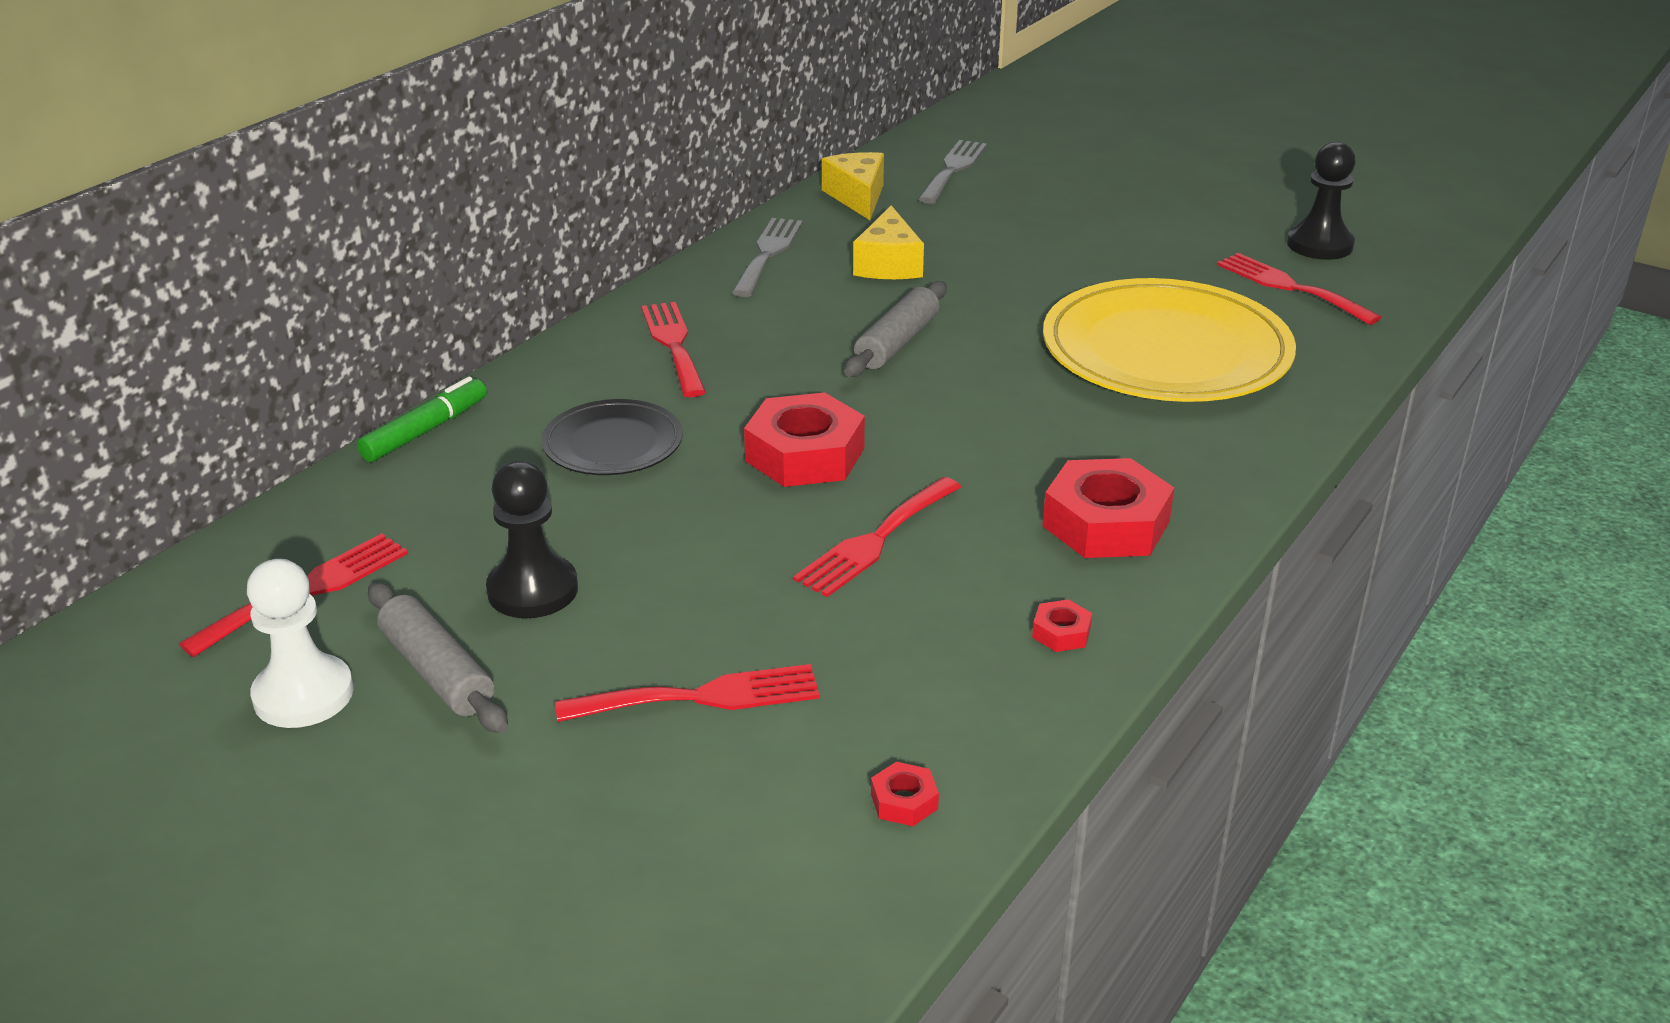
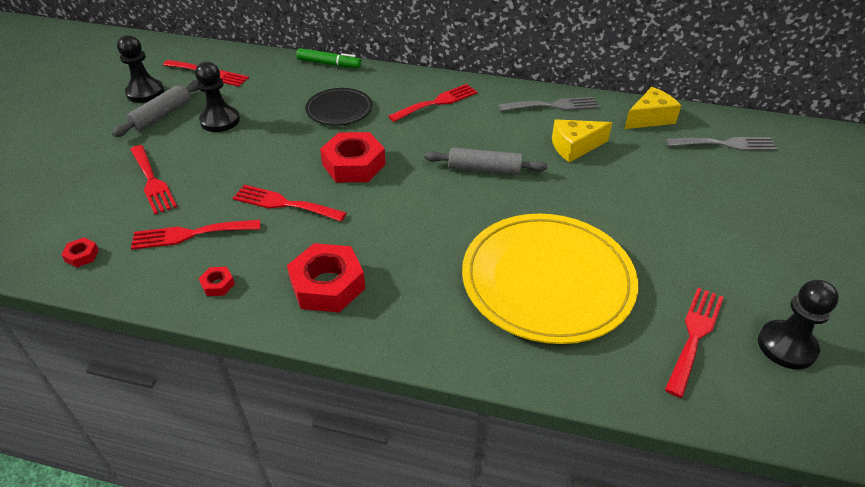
camera: 70 degrees right, 10 degrees up
(303, 695) = (145, 92): white pawn -> black pawn
(908, 655) = (190, 234): none -> red fork

